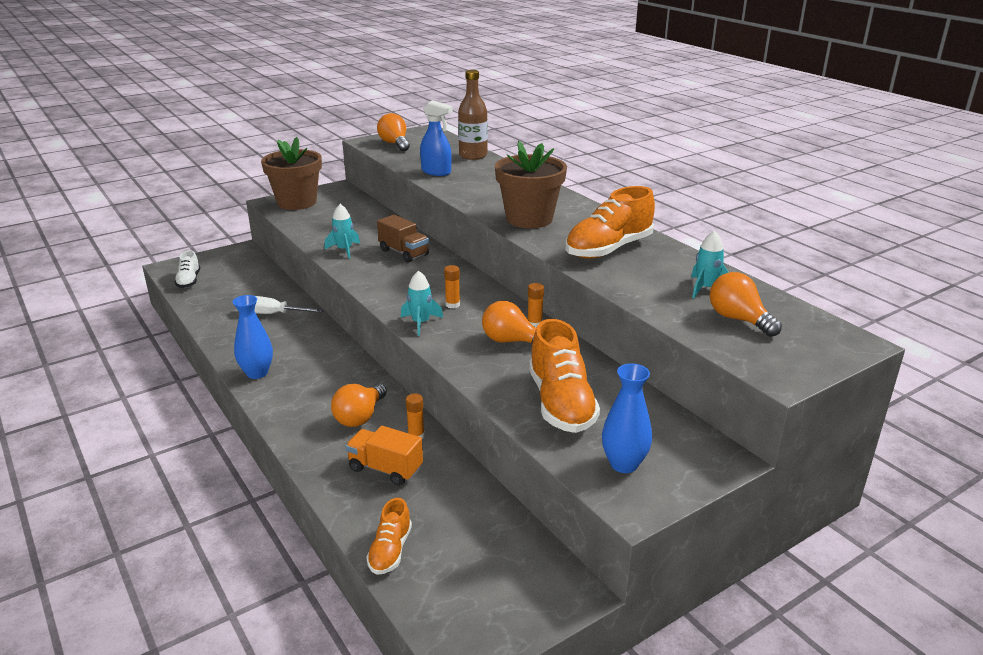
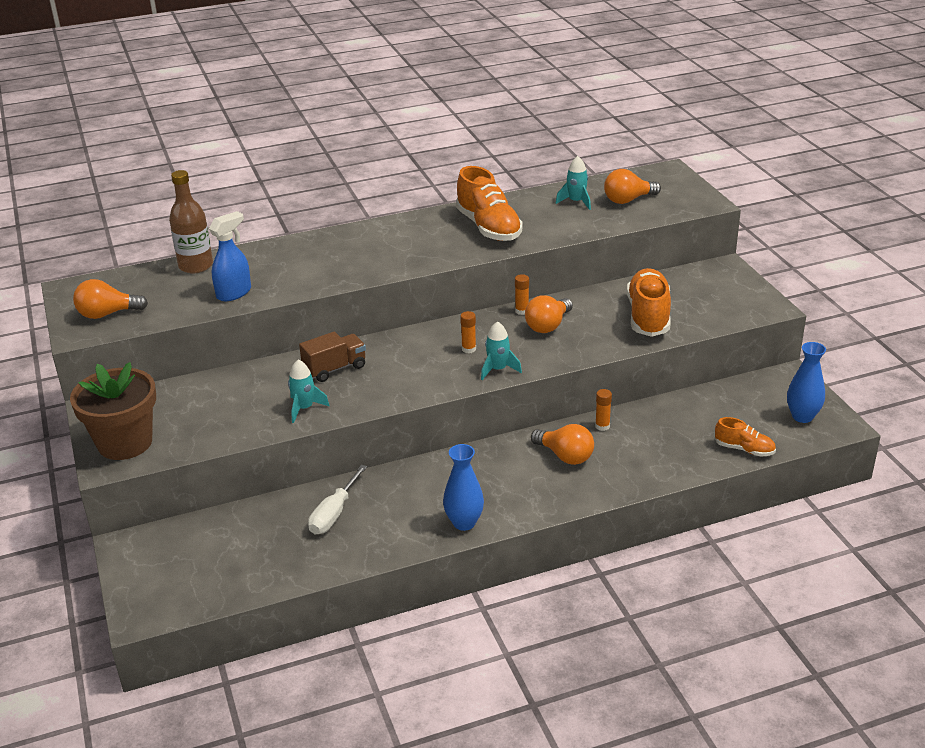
camera: 75 degrees left, 5 degrees up
(189, 281) = (199, 591): white shoe -> none
(385, 469) = (645, 446): orange truck -> none
(529, 219) = (402, 255): brown flower pot -> none
(561, 403) = (648, 316): orange shoe -> orange shoe turned 90 degrees counterclockwise
(624, 464) = (726, 303): blue vase -> blue vase (802, 416)

